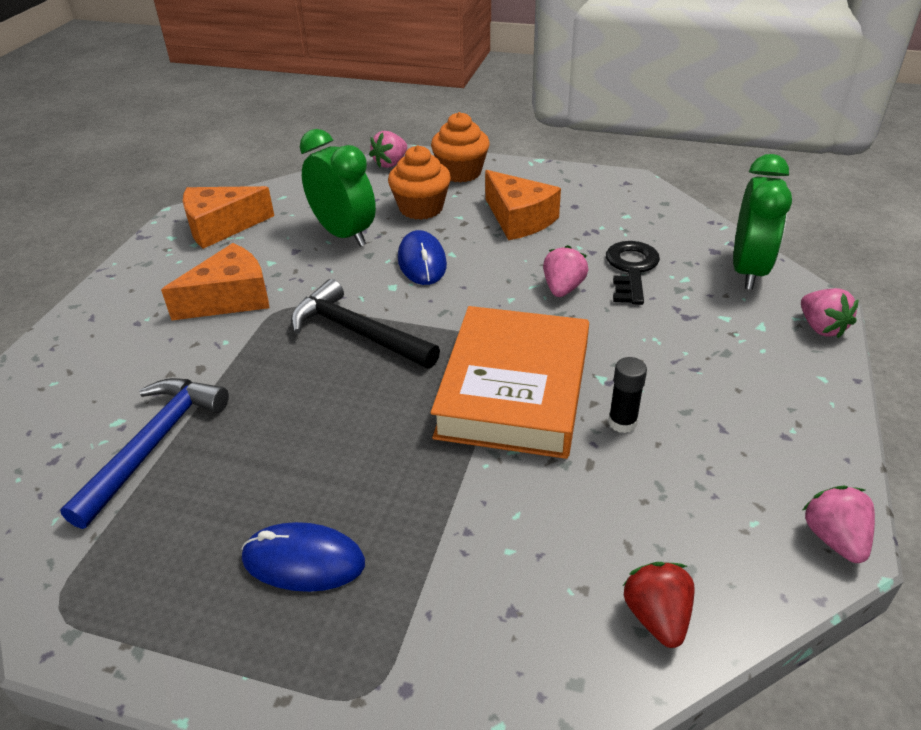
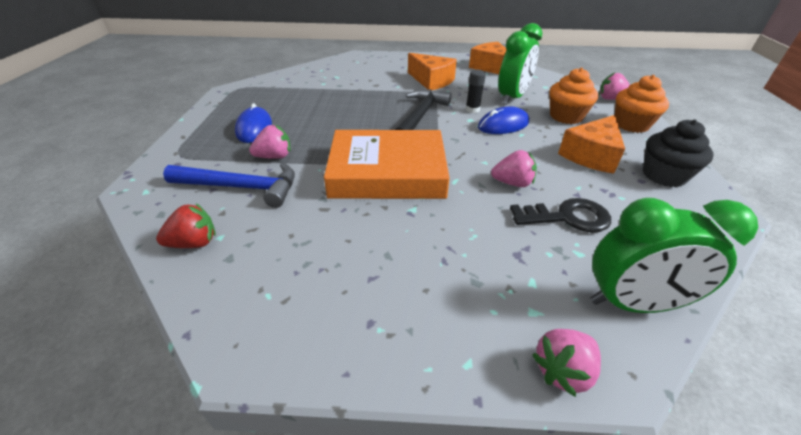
camera: 75 degrees right, 0 degrees up
(154, 444) = (323, 86): blue hammer -> blue hammer (241, 187)
(569, 190) = (663, 175): none -> black cupcake
(622, 422) = (366, 221): black glue stick -> black glue stick (472, 109)
(834, 538) = (246, 350): pink strawberry -> pink strawberry (274, 156)

